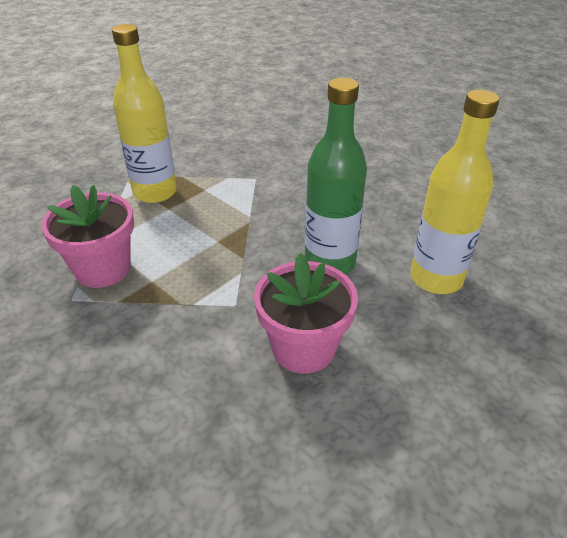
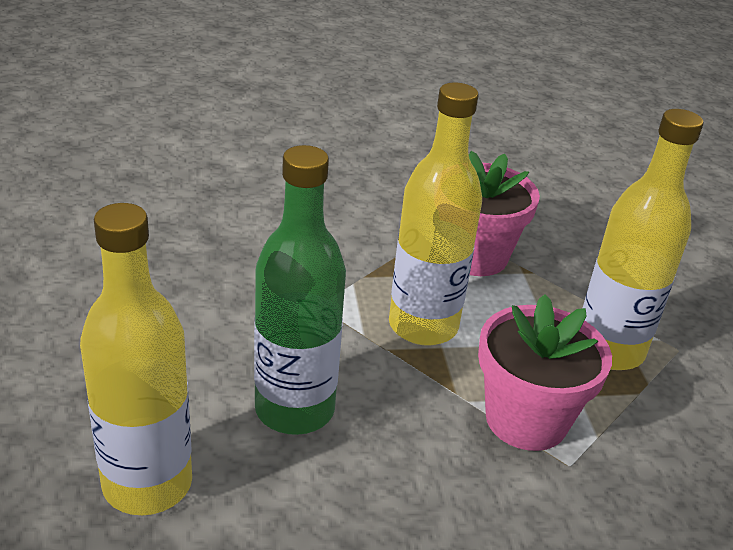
camera: 125 degrees right, 5 degrees down
(206, 255) = (423, 326): none -> yellow bottle
(303, 348) = (208, 313): pink flower pot -> pink flower pot (526, 419)

